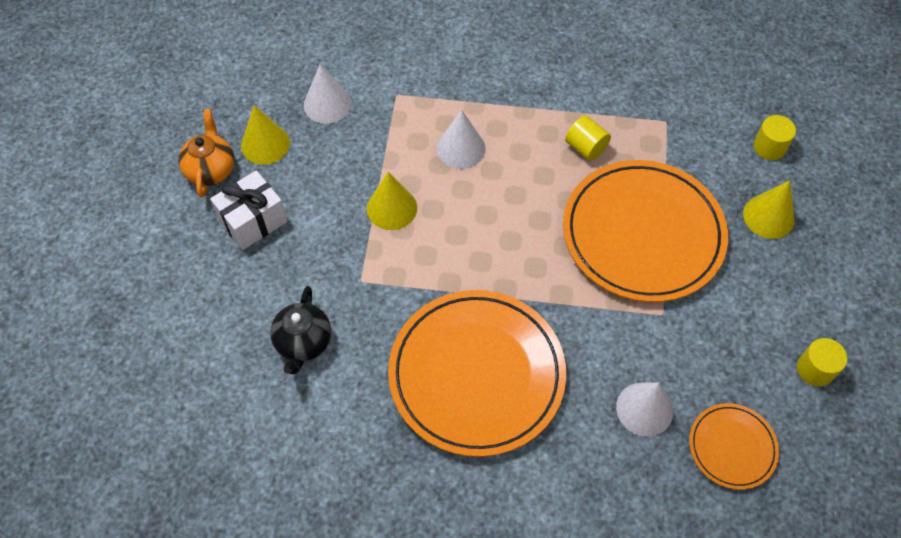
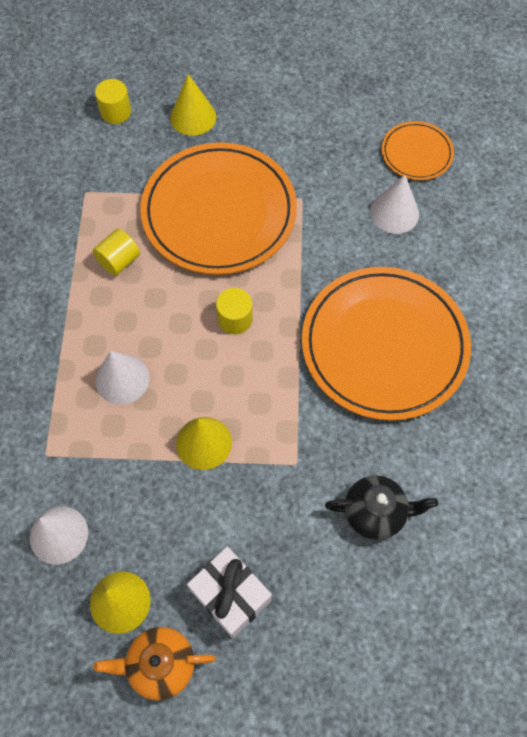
camera: 95 degrees left, 5 degrees up
(815, 369) = (338, 95): yellow cylinder -> yellow cylinder (235, 319)

